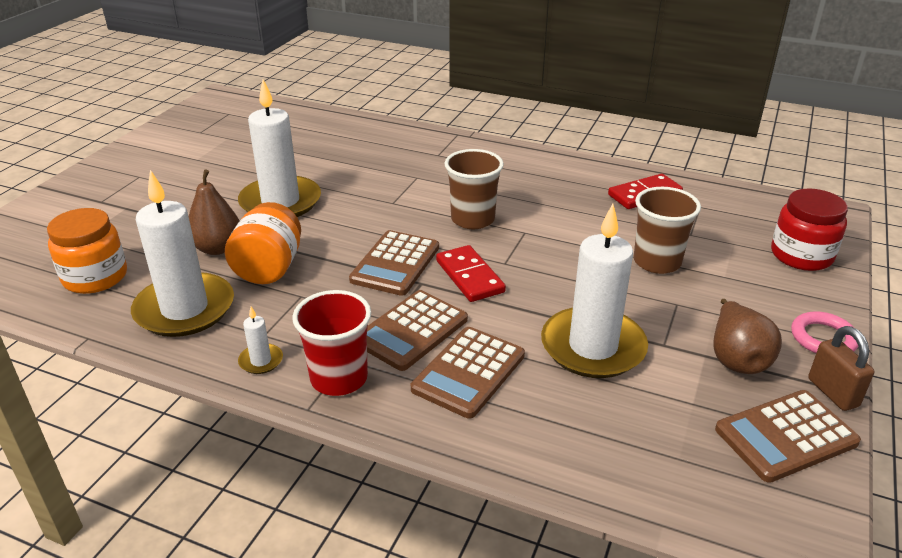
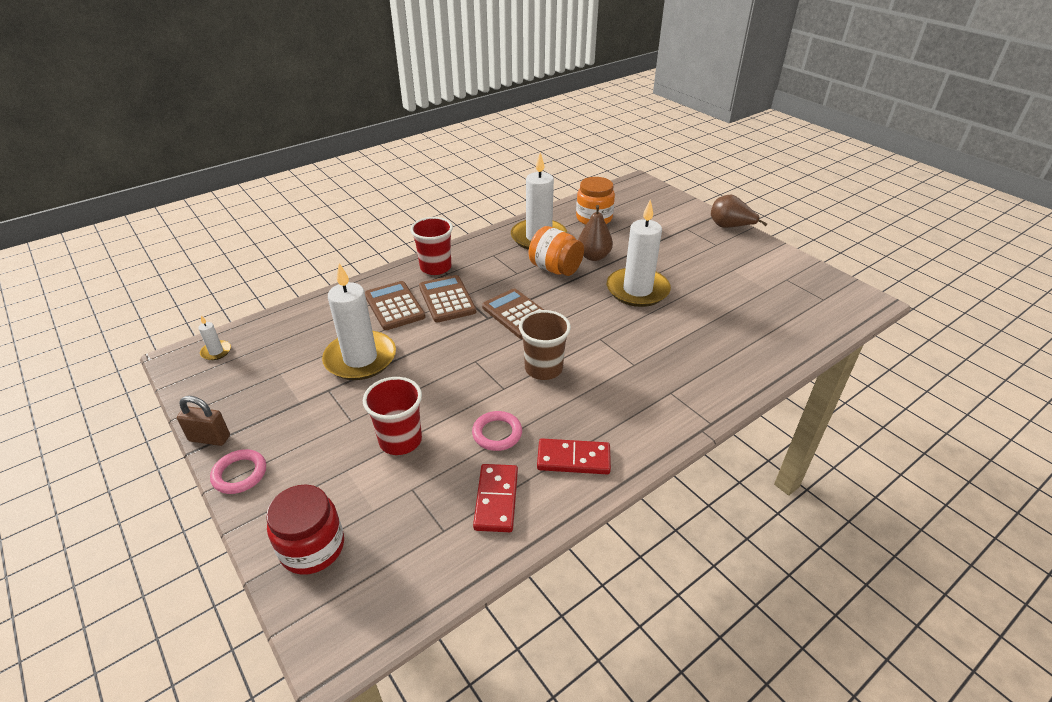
camera: 120 degrees right, 5 degrees up
(261, 361) = (473, 250): white candle -> white candle (216, 352)
(469, 276) = (475, 339): red domino -> red domino (573, 459)
(583, 216) = (497, 433): none -> pink ring
(657, 262) = (400, 440): brown cup -> red cup
(736, 358) = (281, 414): brown pear -> brown pear (729, 227)
(785, 436) = (220, 393): brown calculator -> none

